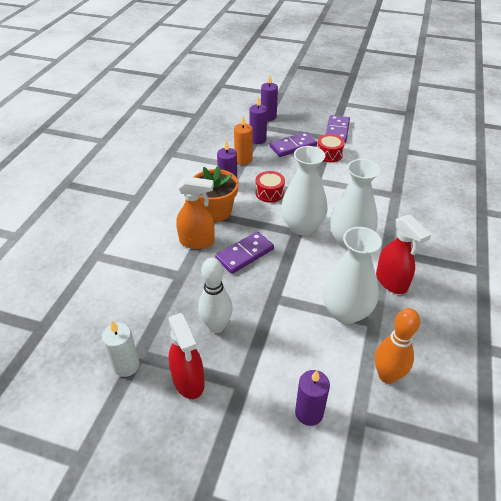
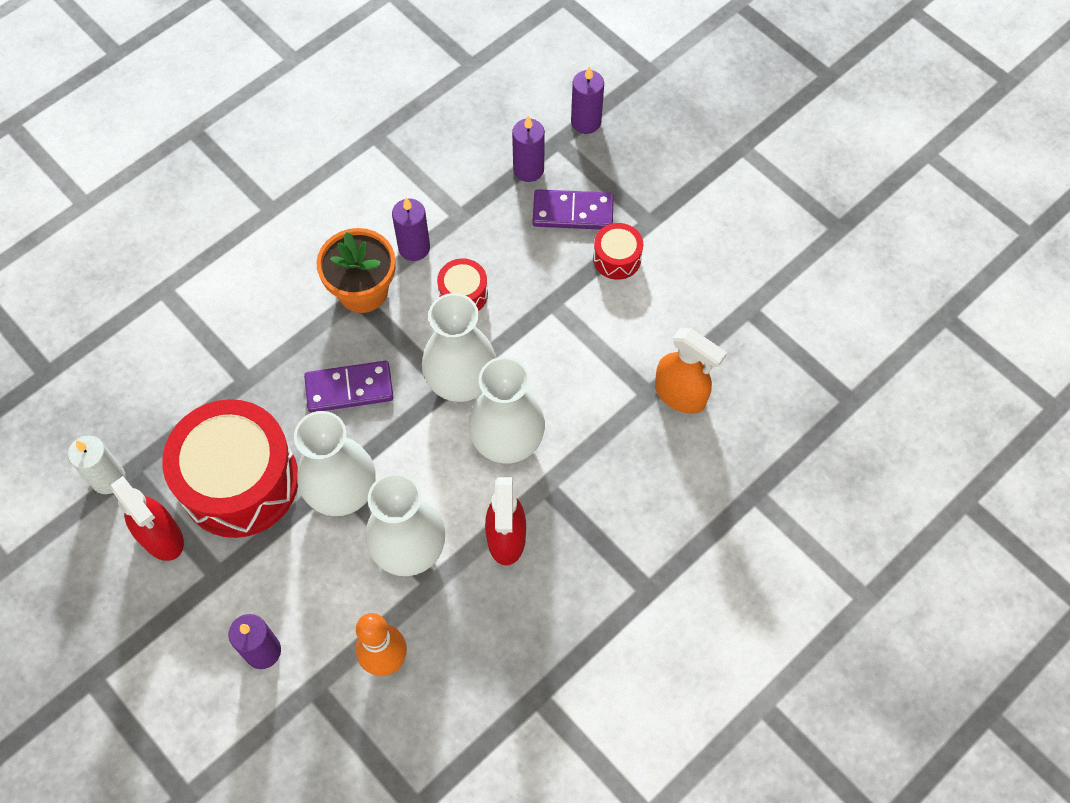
camera: 30 degrees right, 20 degrees up
(189, 381) = (162, 537): red spray bottle -> red spray bottle turned 45 degrees counterclockwise
(197, 241) = (302, 334): orange spray bottle -> orange spray bottle (680, 395)
(216, 326) = (239, 481): white bowling pin -> red drum
(243, 160) = (474, 204): orange candle -> none
(283, 302) = (342, 492): none -> white vase
(337, 131) = (674, 211): purple domino -> none

